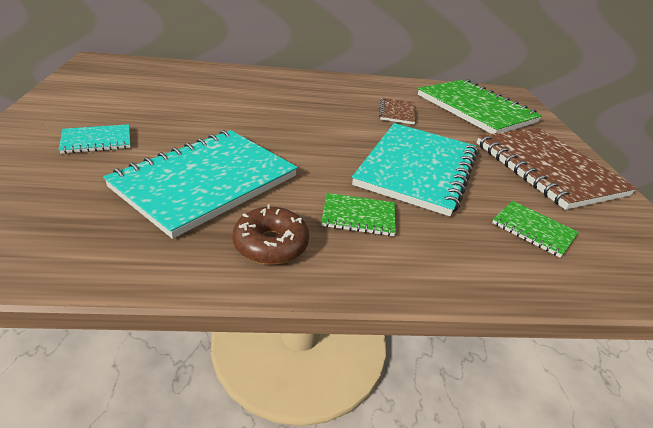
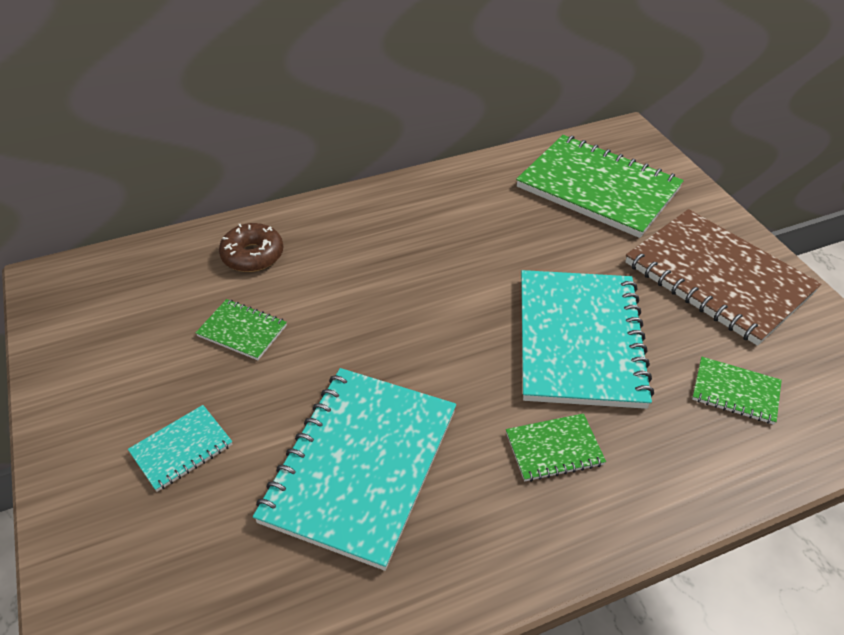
camera: 15 degrees left, 10 degrees up
(186, 105) = (242, 331): none -> green notebook
(271, 244) = (488, 532): brown donut -> brown donut (253, 255)
(397, 112) = (508, 236): brown notebook -> none

